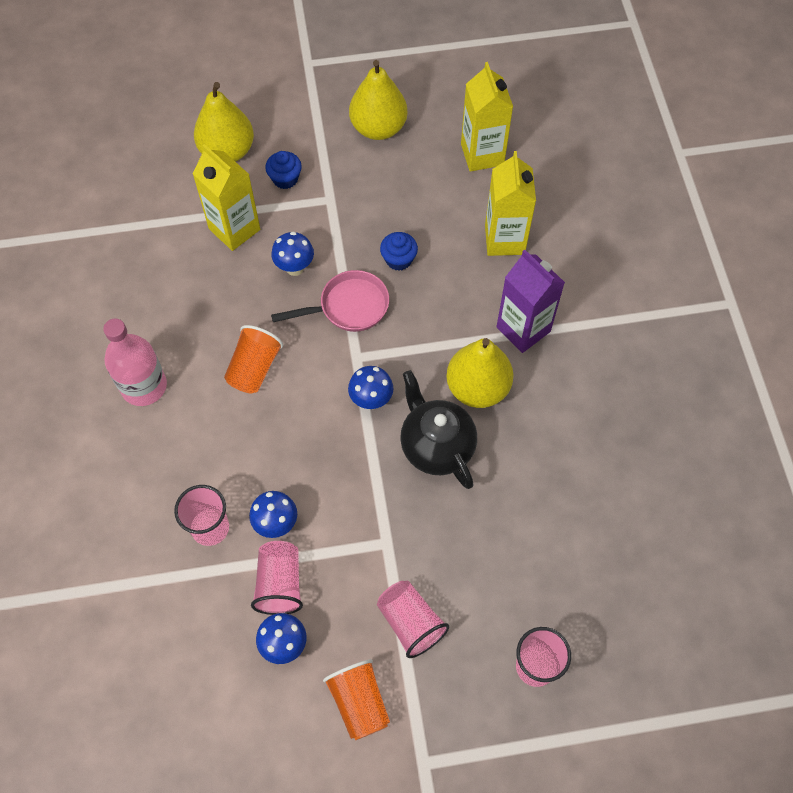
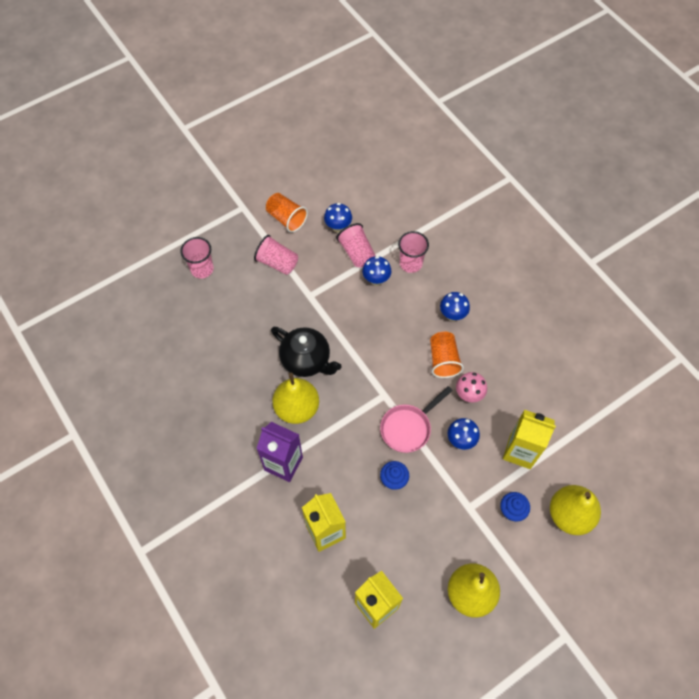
camera: 155 degrees right, 0 degrees up
(144, 386) = (501, 321): pink bottle -> none
(251, 313) = (468, 395): none -> pink mushroom
(371, 400) = (360, 371): blue mushroom -> blue mushroom (452, 315)

